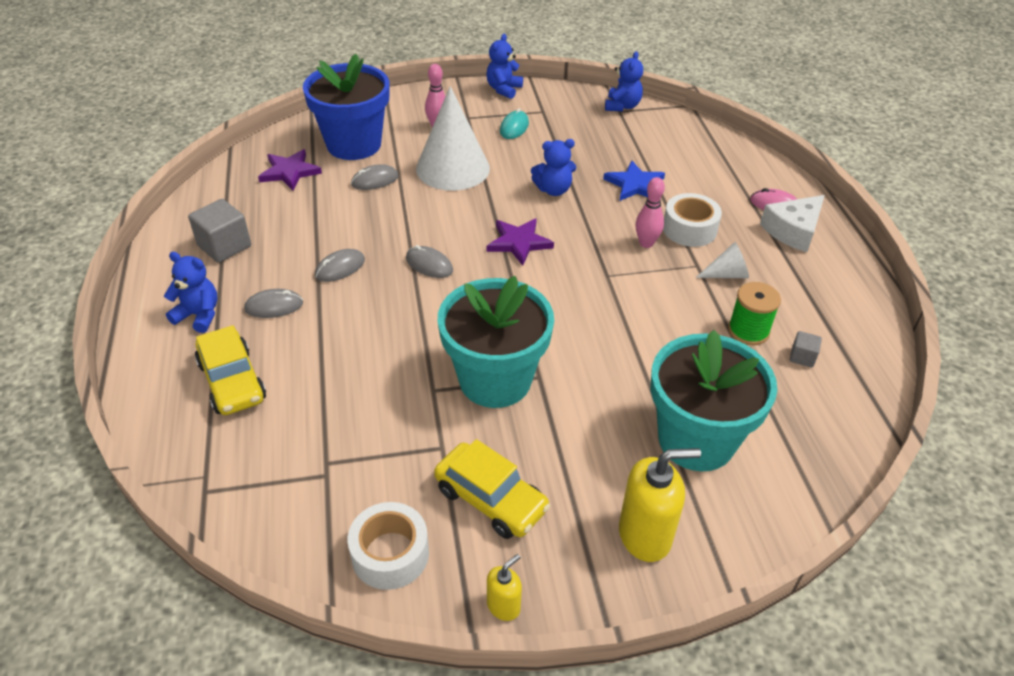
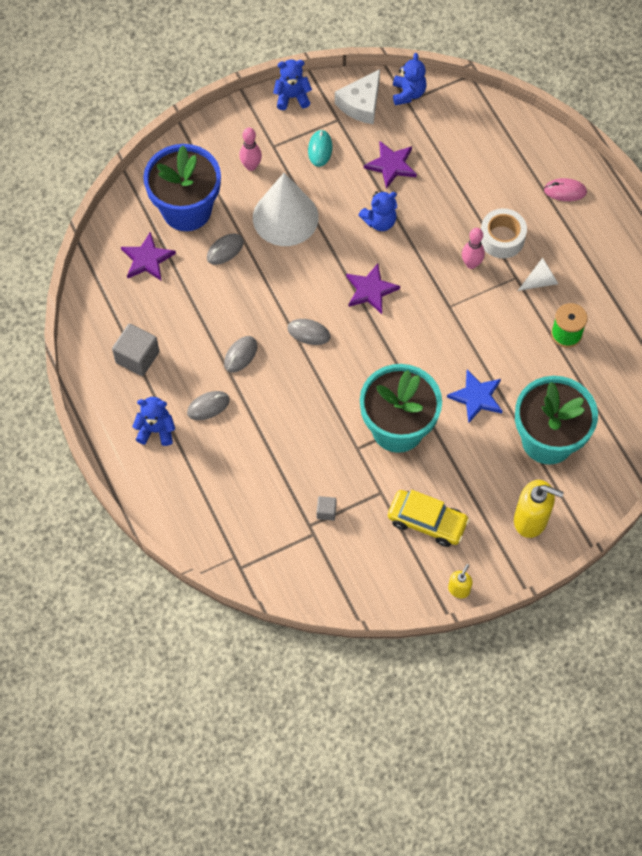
camera: 15 degrees left, 20 degrees up
(232, 381) = (213, 480): yellow car -> none
(390, 554) = (378, 576): white tape -> none
(503, 89) = (292, 97): blue teddy bear -> blue teddy bear turned 75 degrees clockwise
(584, 151) = (391, 165): none -> purple star
(635, 184) = (445, 197): blue star -> blue star (476, 397)
(645, 535) = (531, 520): yellow soap dispenser -> yellow soap dispenser turned 45 degrees clockwise
(793, 231) = (584, 218): white cheese -> white cheese (361, 104)
(802, 357) = (608, 348): grey cube -> grey cube (326, 511)

